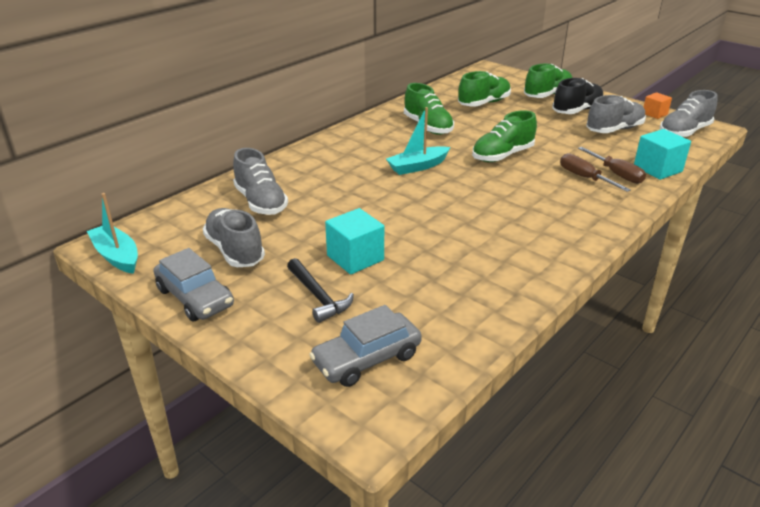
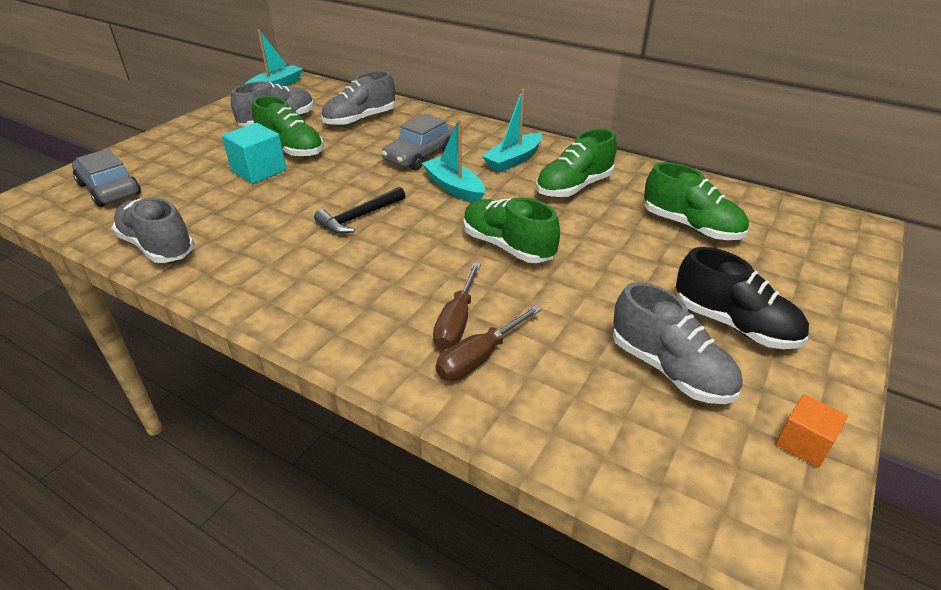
camera: 80 degrees right, 5 degrees up
(195, 297) = (215, 118): grey car -> grey car (420, 155)
(318, 296) = (202, 161): black hammer -> black hammer (359, 217)
(379, 141) = (513, 160): none -> turquoise boat
(547, 95) = (785, 291): green shoe -> green shoe (291, 149)
(585, 178) = (457, 321): brown screwdriver -> brown screwdriver turned 150 degrees clockwise
(657, 169) = (514, 414): turquoise cube -> none
(684, 132) = (723, 485): grey shoe -> grey shoe (158, 247)

